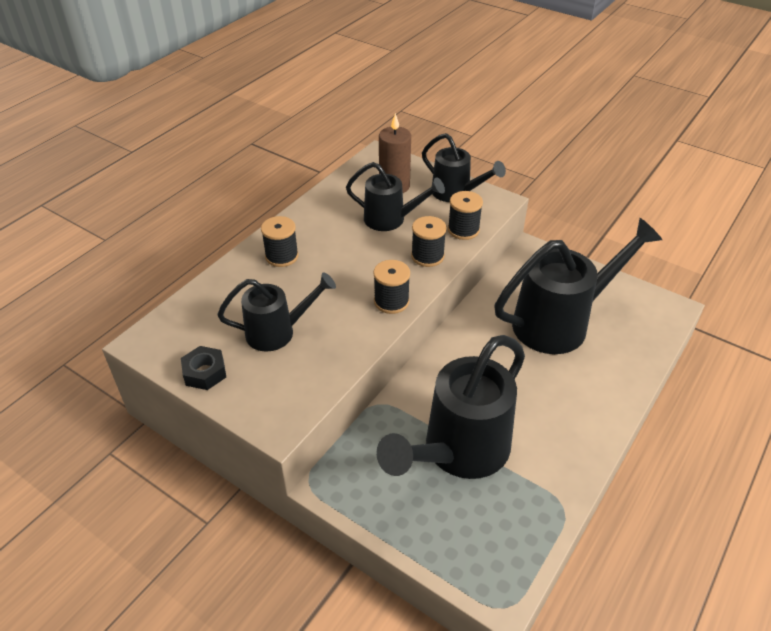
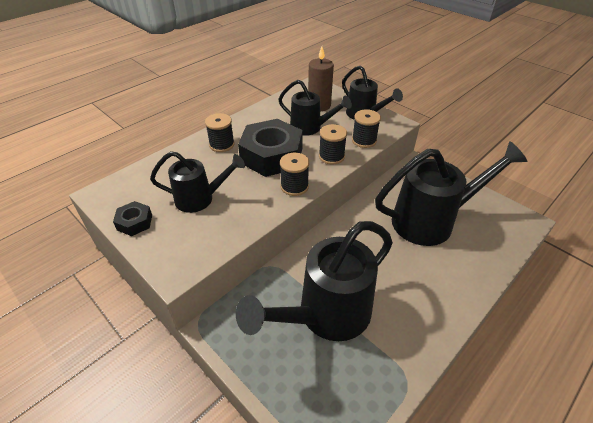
camera: 10 degrees right, 0 degrees up
(351, 264) = (271, 155): none -> black nut

